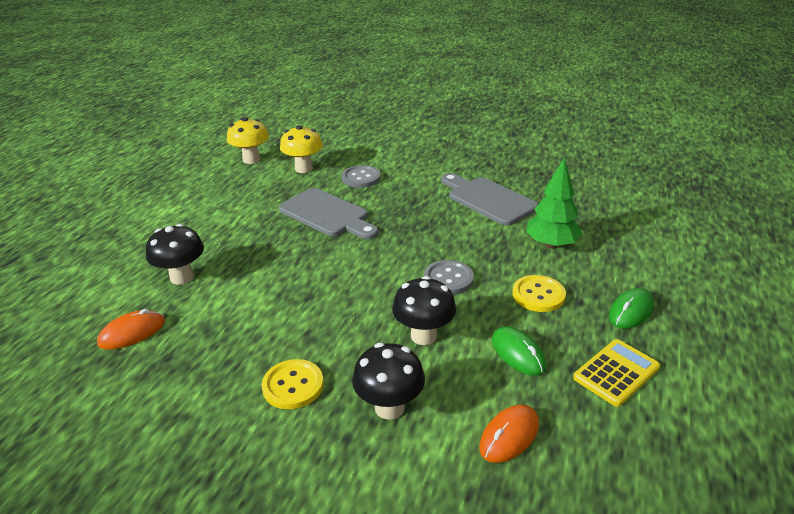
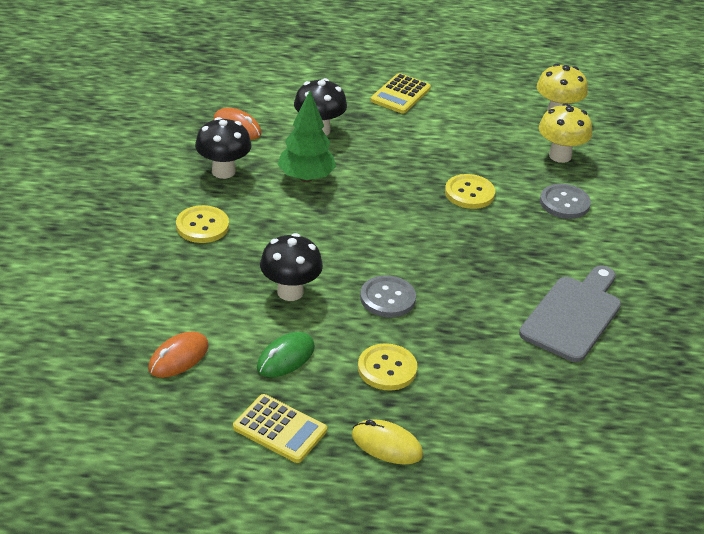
camera: 70 degrees right, 5 degrees up
(165, 222) = (400, 94): none -> yellow calculator
(327, 214) = (469, 193): grey cutting board -> yellow button
(389, 407) = (192, 284): black mushroom -> black mushroom (223, 171)
(509, 436) = (178, 357): orange mouse -> orange mouse turned 75 degrees counterclockwise
(551, 245) = (494, 377): green tree -> green tree (306, 178)
(631, 311) = (386, 445): green mouse -> yellow mouse

